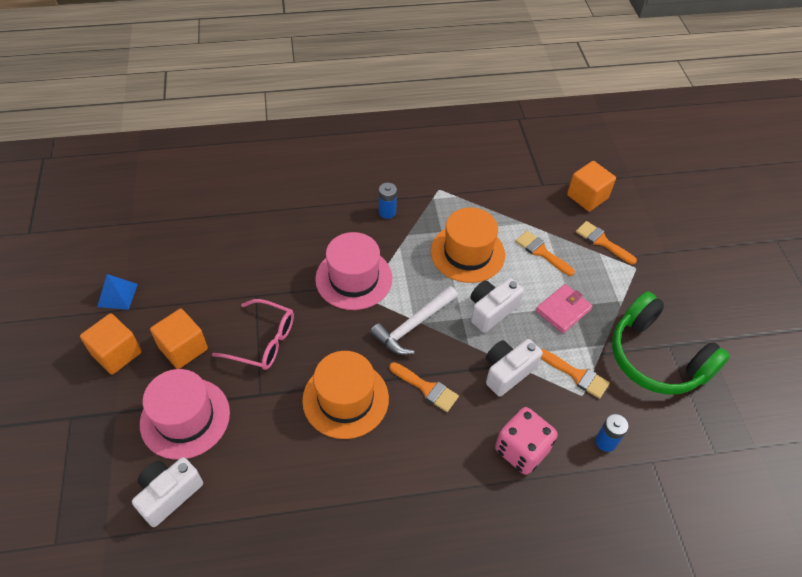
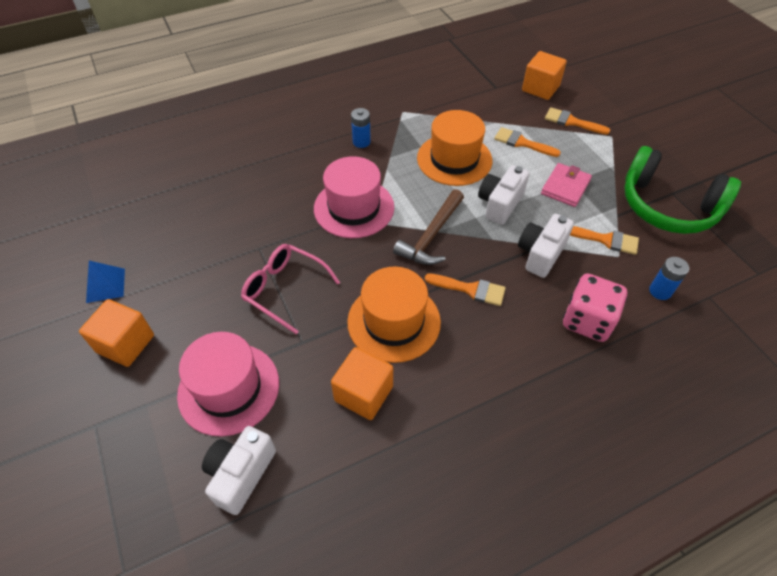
camera: 15 degrees left, 0 degrees up
(183, 348) = (200, 319): orange cube -> orange cube (363, 393)
(263, 341) = (284, 289): pink glasses -> pink glasses turned 150 degrees counterclockwise
(413, 326) = (431, 236): white hammer -> brown hammer

